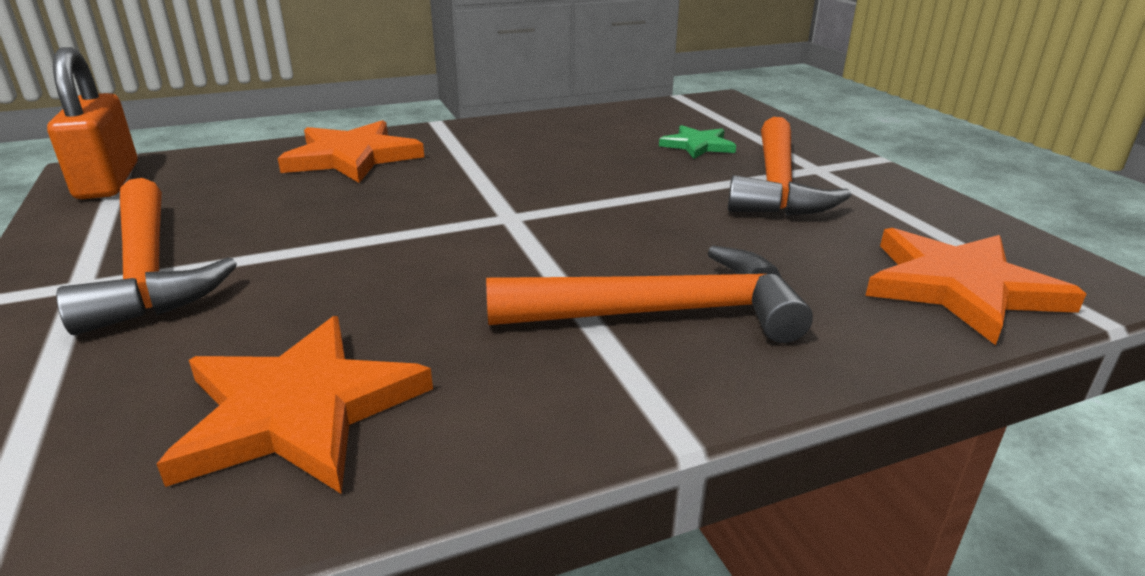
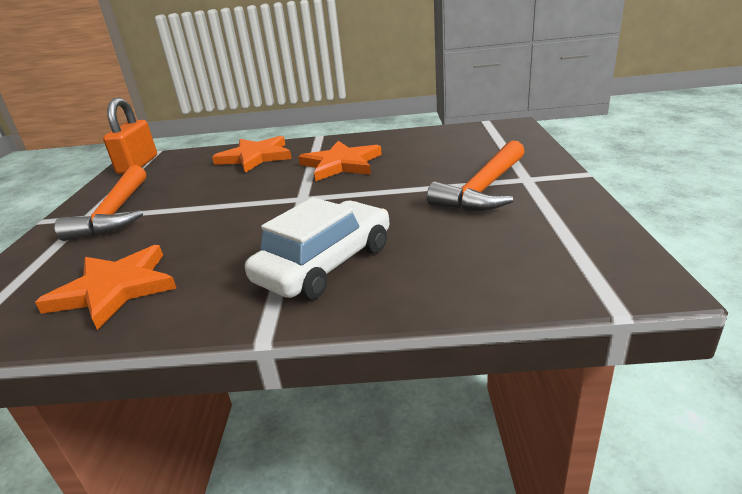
camera: 25 degrees right, 0 degrees up
(662, 313) = (325, 264): orange hammer -> white car
(697, 145) = (460, 158): green star -> none
(959, 287) = (532, 272): orange star -> orange star (341, 164)

